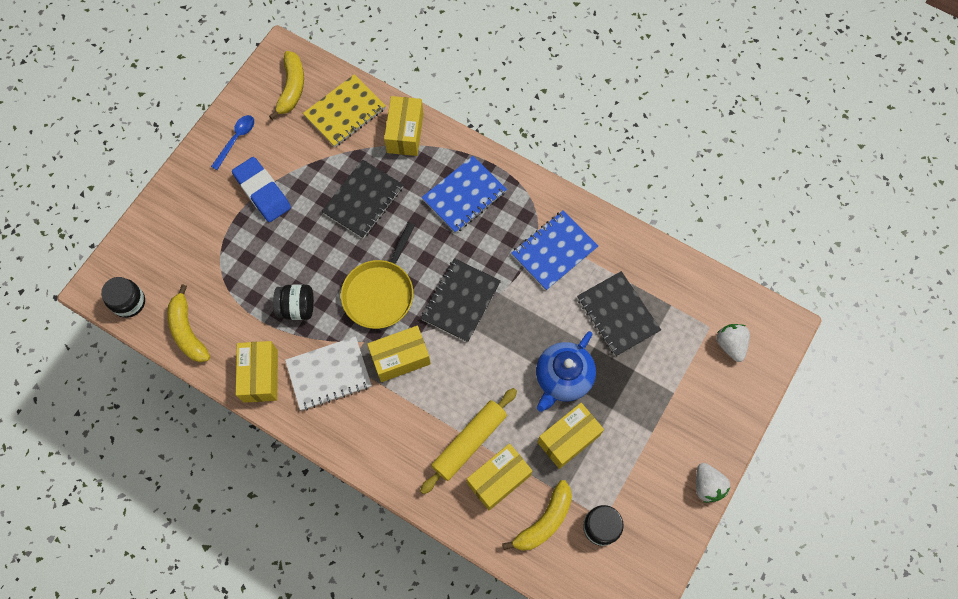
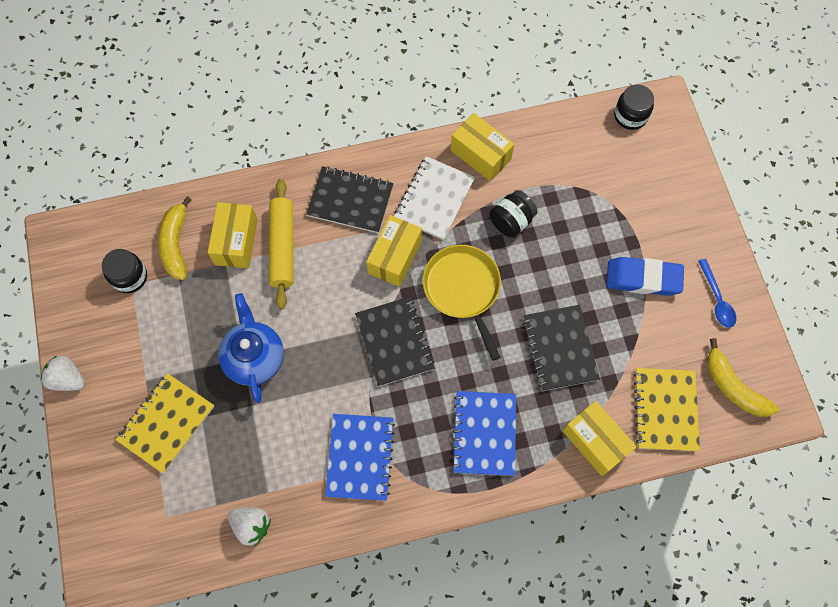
camera: 135 degrees right, 0 degrees up
(188, 331) = (566, 135): yellow banana -> none
(568, 439) = (209, 316): yellow box -> none
(618, 314) = (255, 452): black notebook -> black notebook (350, 201)
(661, 388) = (166, 423): none -> yellow notebook
(730, 345) = (135, 517): white strawberry -> white strawberry (252, 525)

